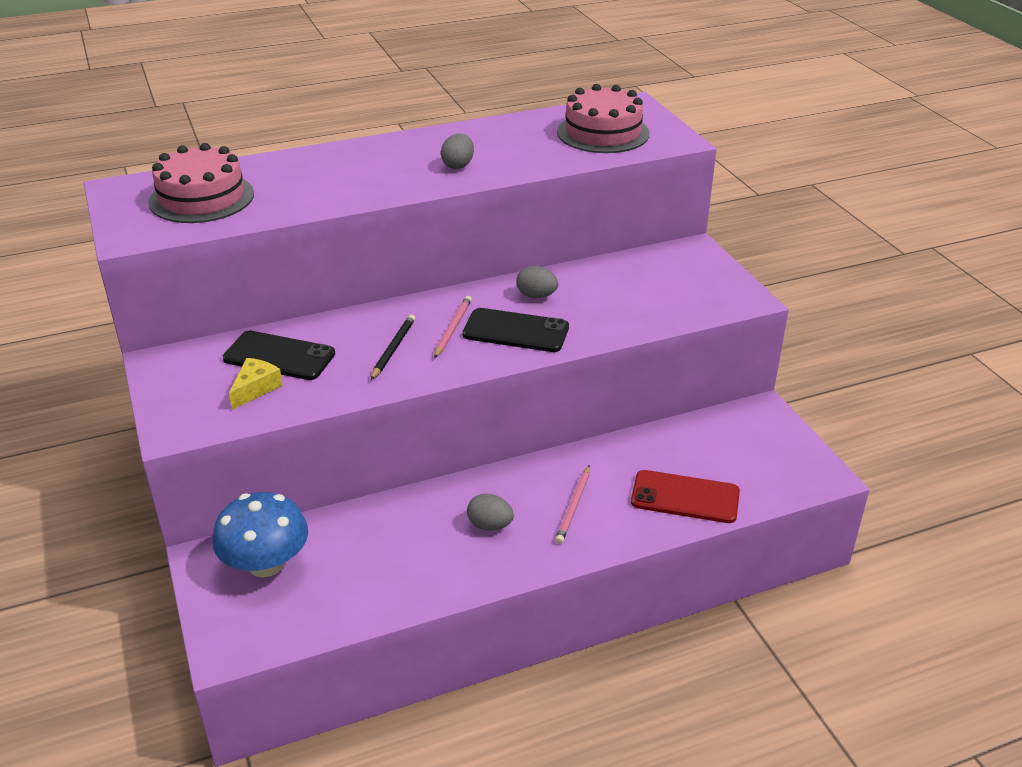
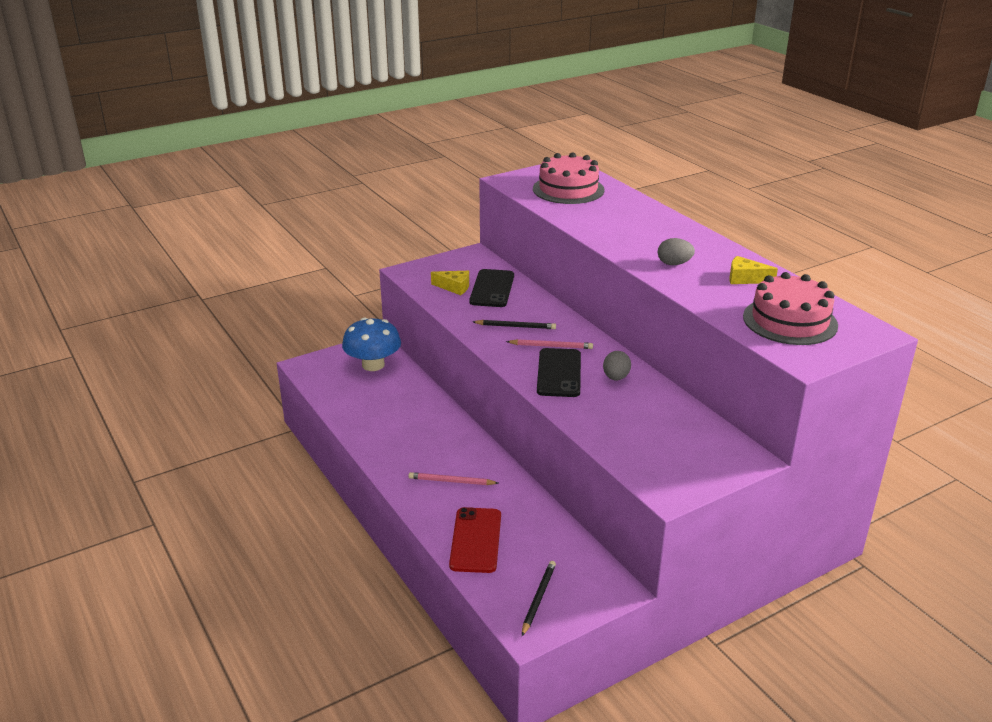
camera: 80 degrees right, 5 degrees down
(490, 525) = (423, 444): grey egg -> none
(508, 136) = (745, 279): none -> yellow cheese
(778, 463) = (538, 598): none -> black pencil

